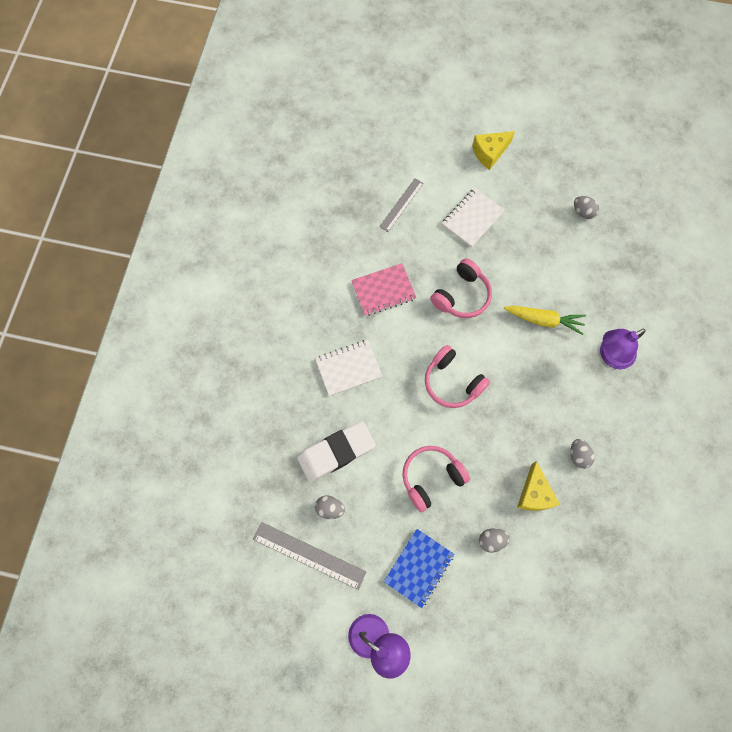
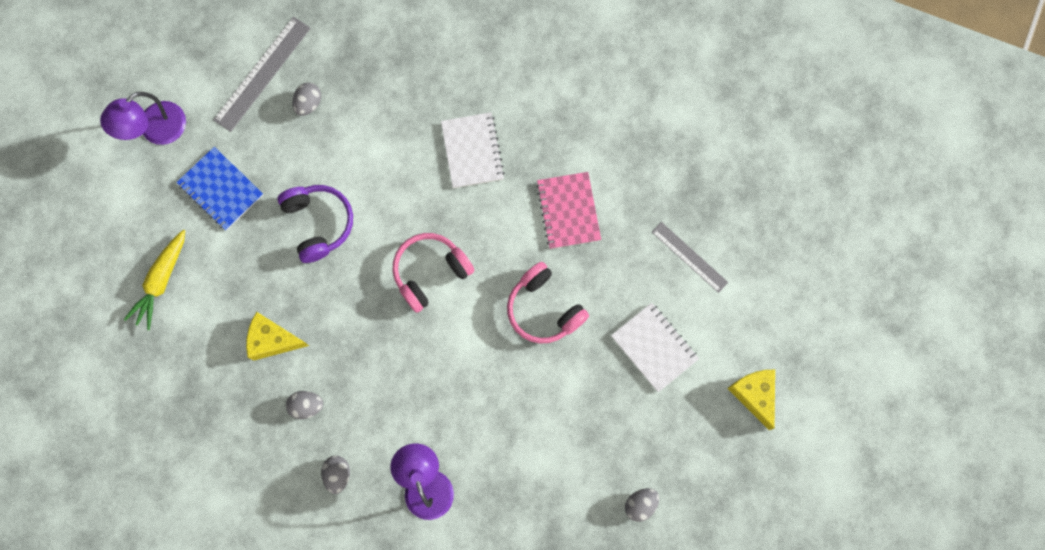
camera: 100 degrees right, 5 degrees up
(336, 452) = (372, 120): white eraser -> none
(431, 478) = (318, 223): pink headphones -> purple headphones
(491, 540) = (231, 277): grey egg -> grey egg (337, 474)
(544, 320) = (490, 408): yellow carrot -> yellow carrot (161, 281)

